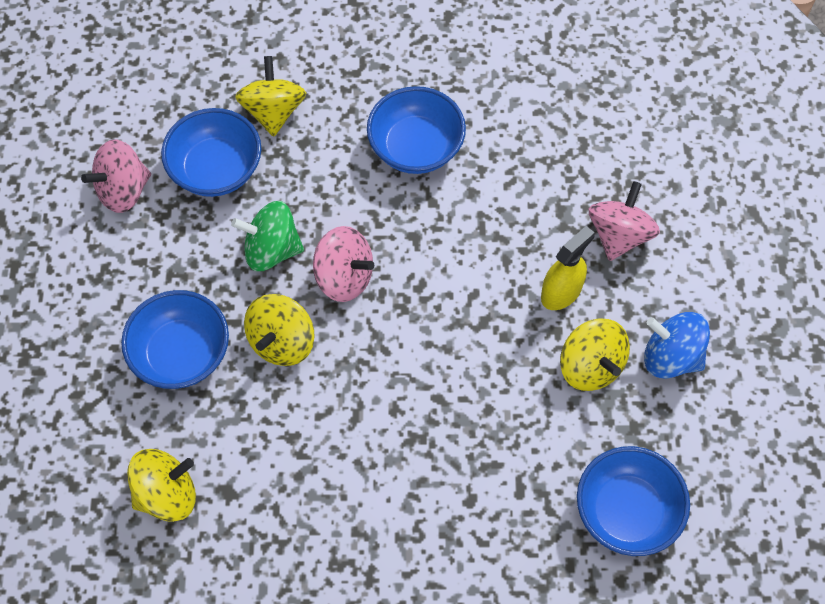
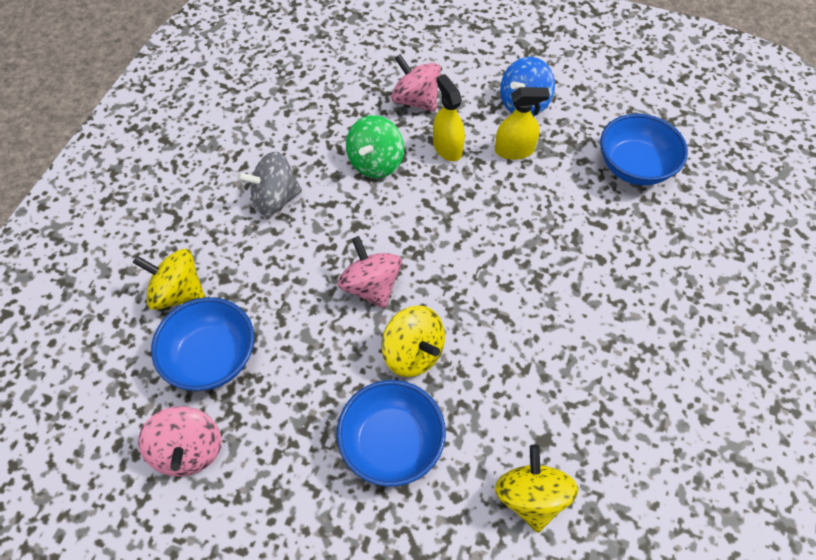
camera: 70 degrees left, 5 degrees down
(271, 250) = (318, 335): green spinning top -> green spinning top (376, 163)
(344, 277) = (371, 286): pink spinning top -> pink spinning top turned 75 degrees counterclockwise
(416, 148) = (275, 199): blue bowl -> grey spinning top
(590, 366) = (514, 150): yellow spinning top -> yellow spray bottle

